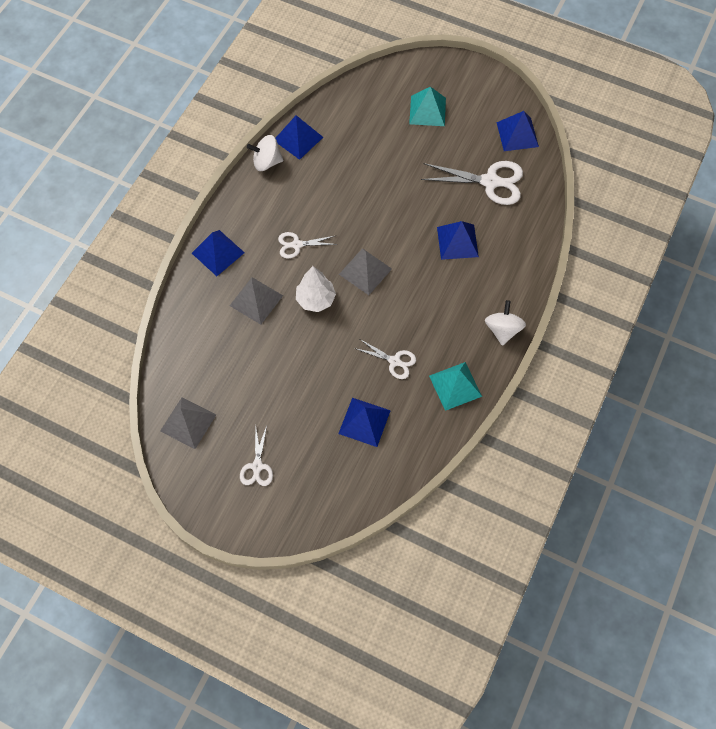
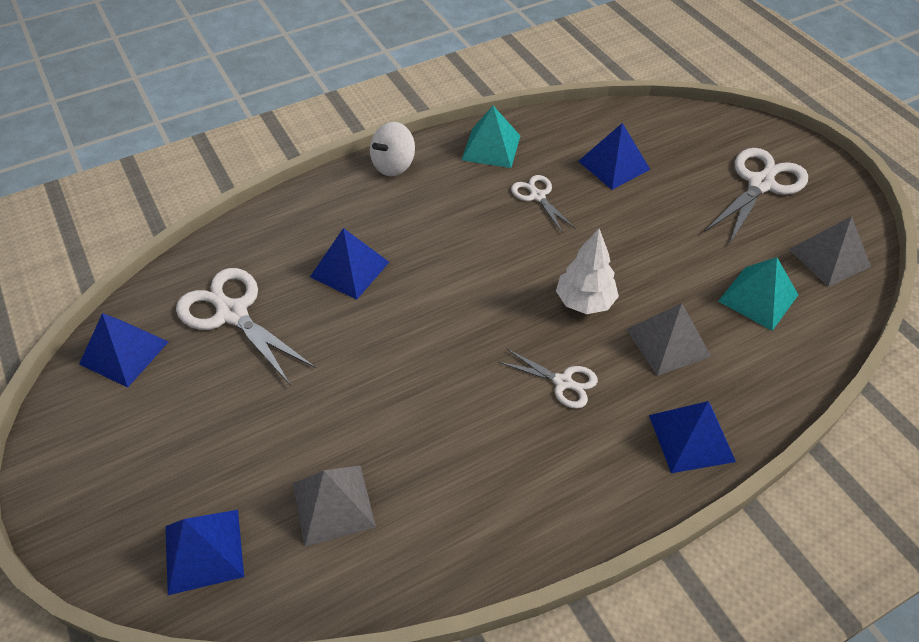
camera: 145 degrees left, 15 degrees down
(257, 466) = (760, 184): white scissors -> white scissors, size x1.77
(267, 162) = (522, 545): white spinning top -> none
(298, 138) = (438, 557): blue pyramid -> blue pyramid (203, 551)
(365, 271) = (494, 299): grey pyramid -> grey pyramid (333, 504)
(427, 111) = (196, 470): turquoise pyramid -> turquoise pyramid (758, 298)

